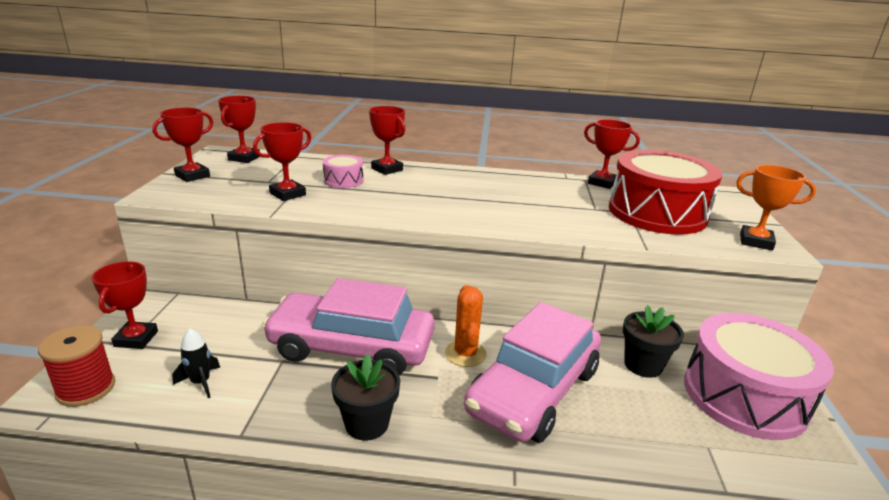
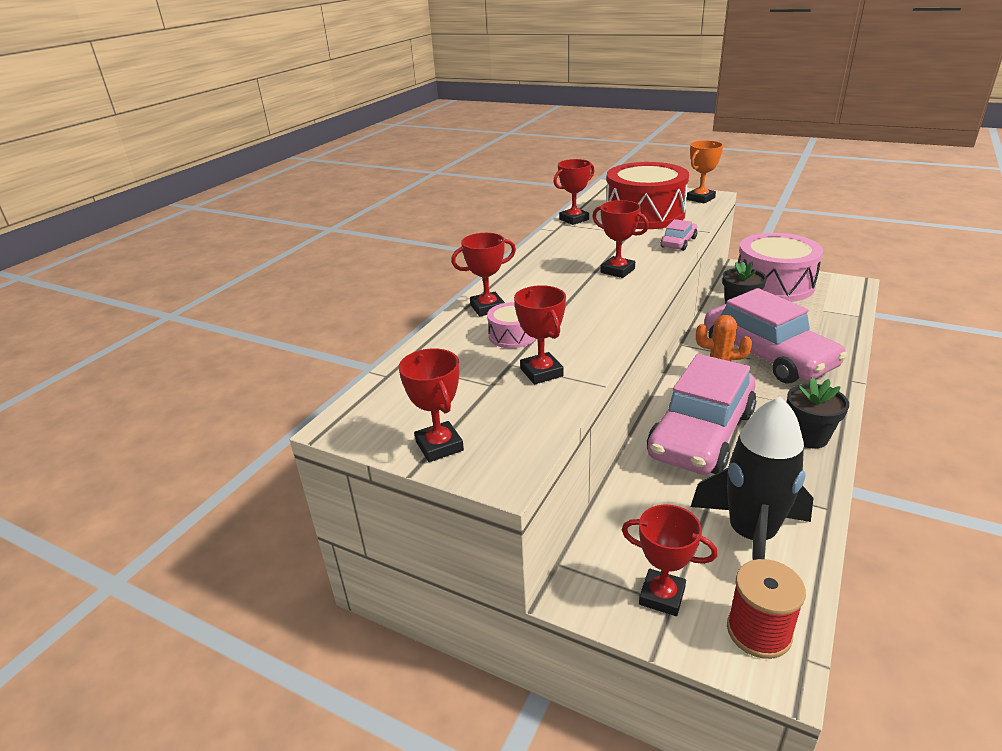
camera: 65 degrees left, 5 degrees up
(200, 382) = (751, 536): black rocket -> black rocket, size x2.38
(244, 158) = (386, 403): red trophy -> red trophy (617, 271)
(592, 233) = (678, 242): none -> pink car

